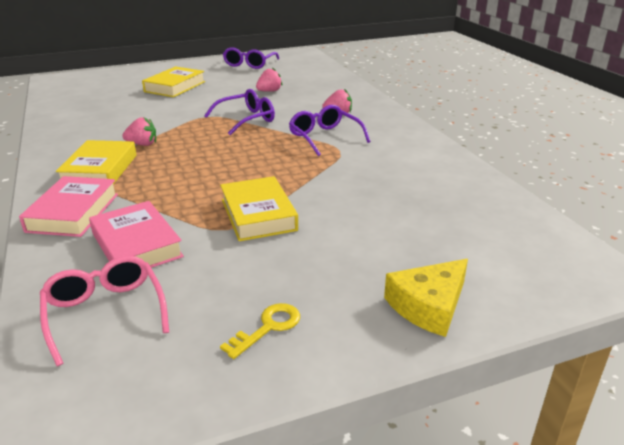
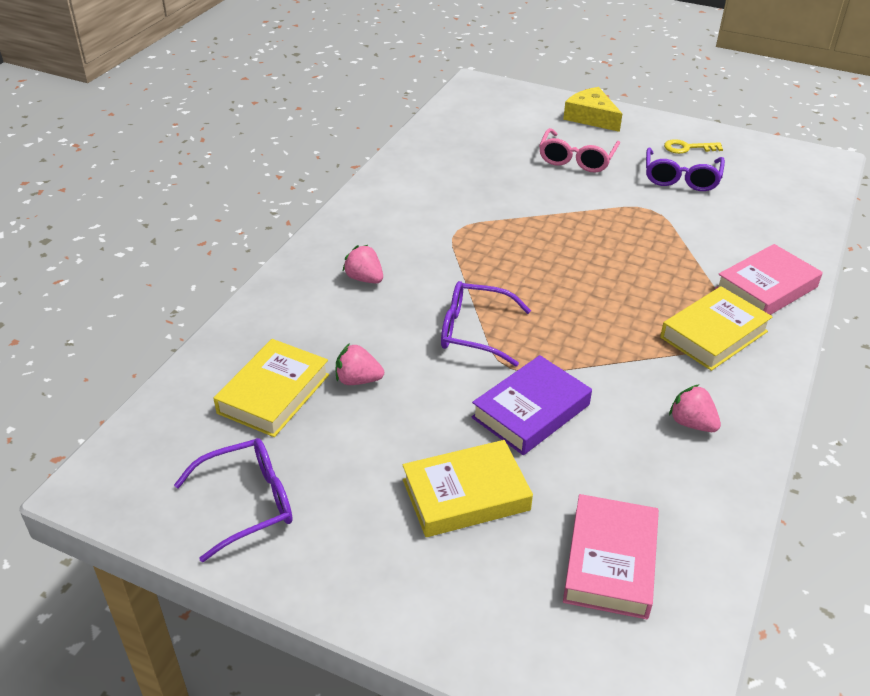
camera: 135 degrees left, 10 degrees up
(105, 312) = (776, 196): pink glasses -> pink glasses (576, 159)
(136, 245) = (729, 230): pink book -> pink book (610, 562)
(142, 144) = (639, 354): pink strawberry -> pink strawberry (691, 423)
(177, 109) = (531, 411): none -> purple book
(258, 214) = (615, 208): yellow book -> yellow book (273, 393)
(324, 137) = (441, 253): purple glasses -> purple glasses (681, 178)
(429, 306) = (591, 117): yellow cheese -> yellow cheese turned 135 degrees counterclockwise

